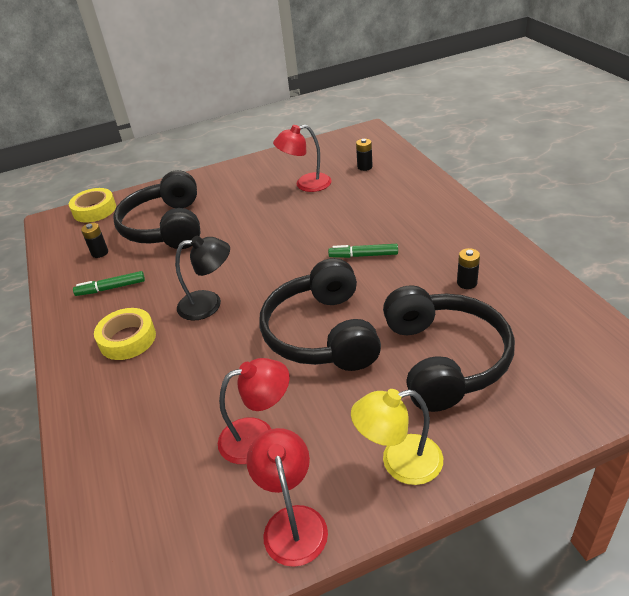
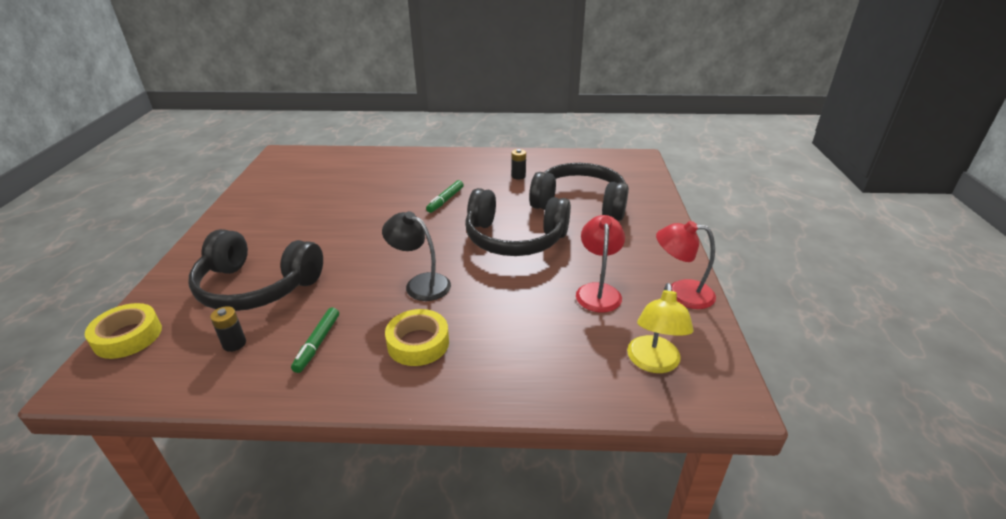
camera: 70 degrees left, 5 degrees down
(209, 304) = (420, 284): black lamp -> black lamp turned 75 degrees counterclockwise
(306, 184) = (312, 198): red lamp -> none
(365, 167) = (331, 169): black battery -> none
(399, 462) = (653, 242): yellow lamp -> yellow lamp (653, 363)

